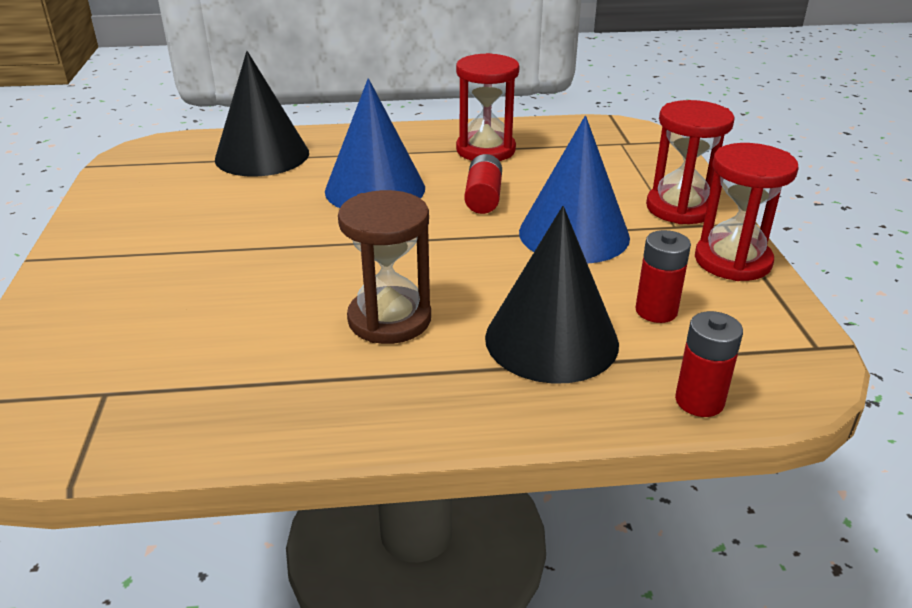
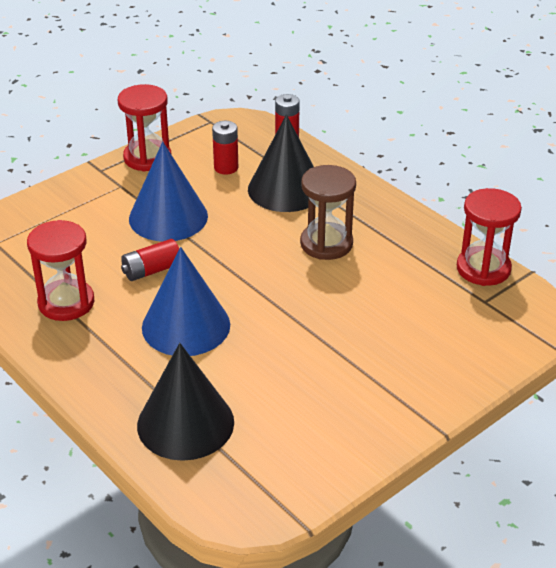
camera: 125 degrees left, 5 degrees up
(680, 208) = (93, 190): red hourglass -> red hourglass (483, 269)

